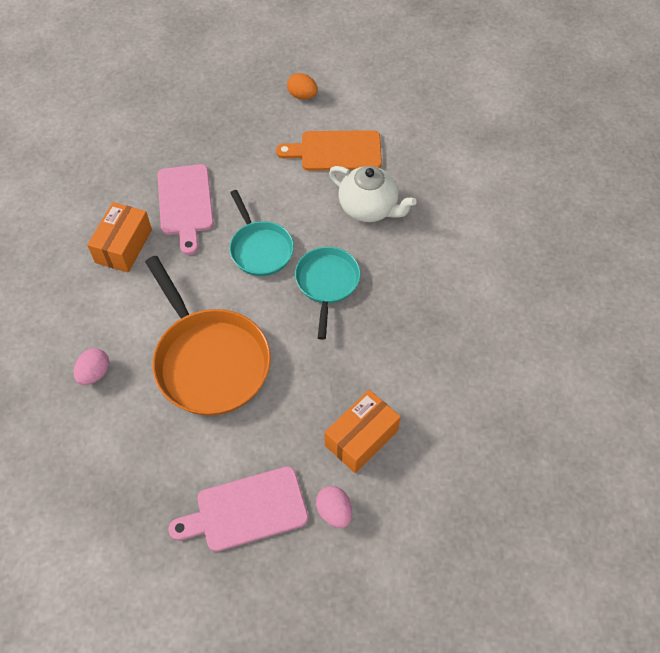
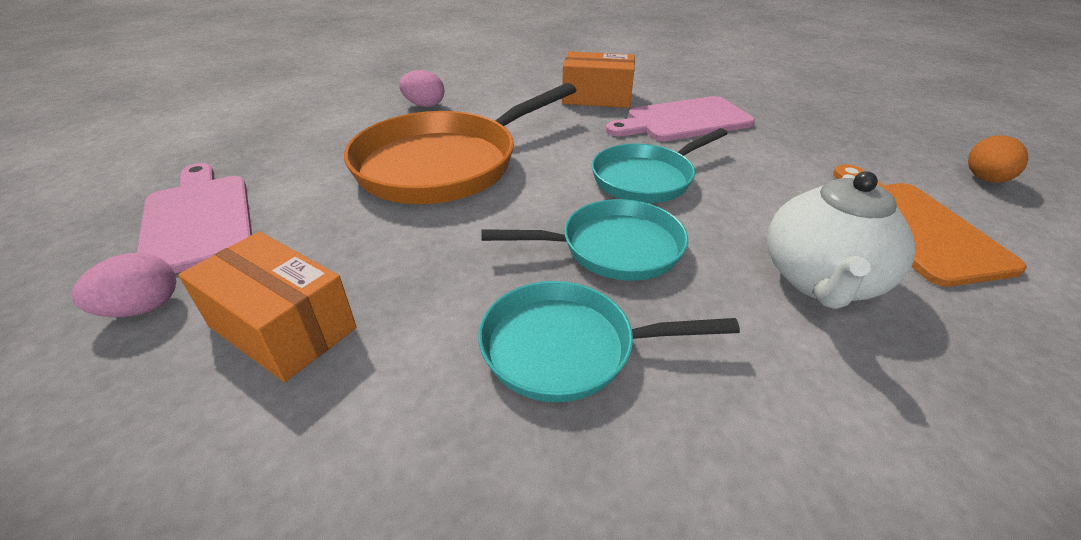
camera: 80 degrees right, 20 degrees down
(394, 318) = (568, 348): none -> turquoise pan

